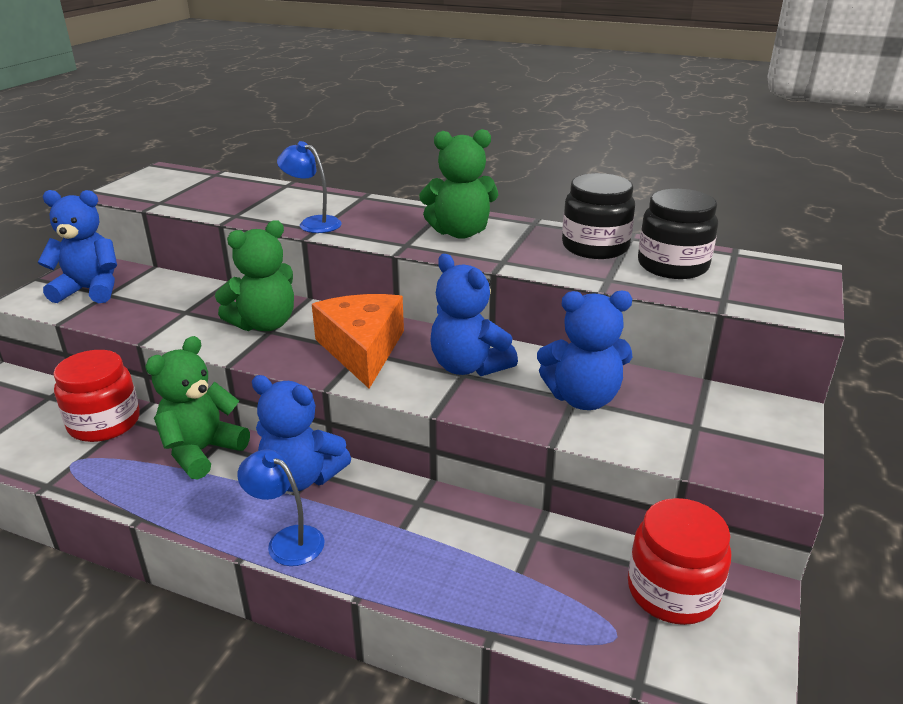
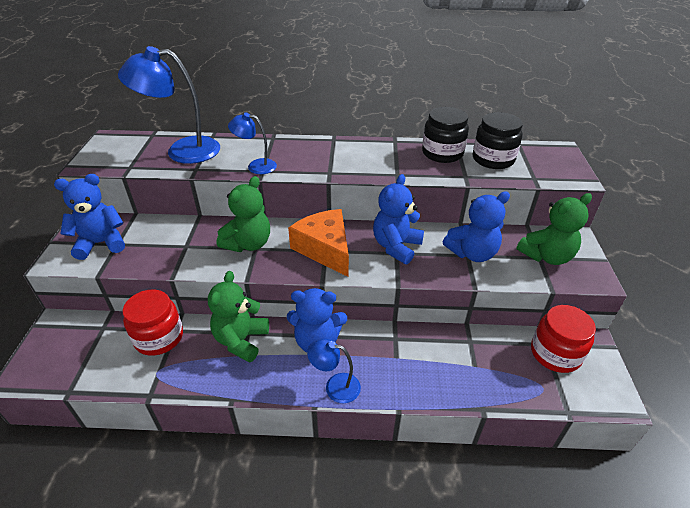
camera: 20 degrees left, 10 degrees up
(235, 195) = (182, 151): none -> blue lamp
(460, 232) = (356, 156): green teddy bear -> green teddy bear (546, 256)
(468, 366) = (396, 246): blue teddy bear -> blue teddy bear turned 90 degrees clockwise

